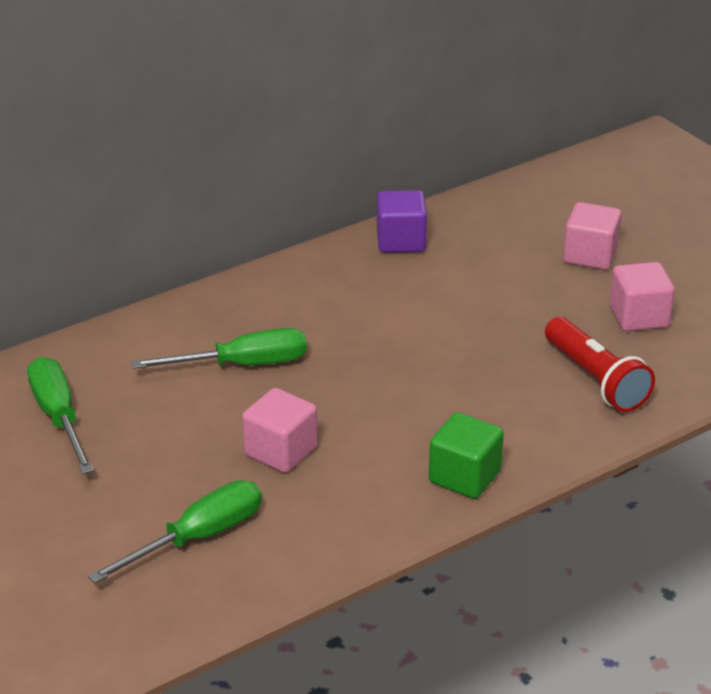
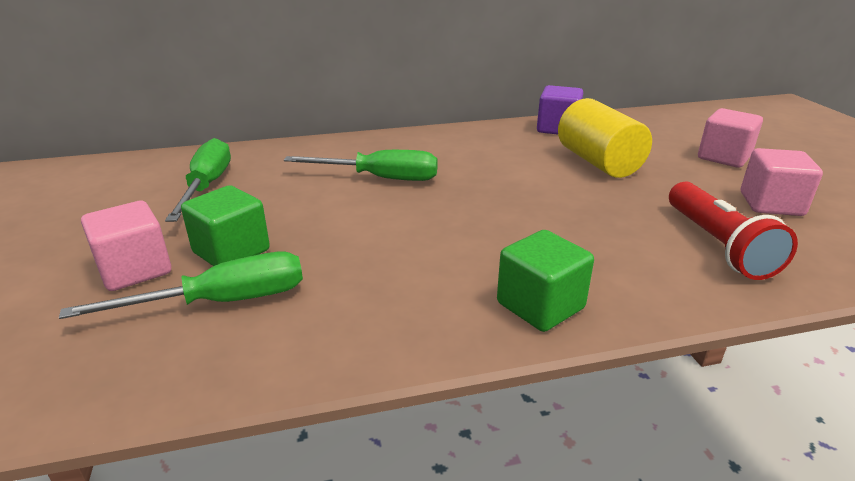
camera: 20 degrees right, 5 degrees down
(161, 489) = (231, 251): none -> green cube
(280, 451) = (364, 244): pink cube -> pink cube (135, 270)
(463, 291) = (598, 162): none -> yellow cylinder

